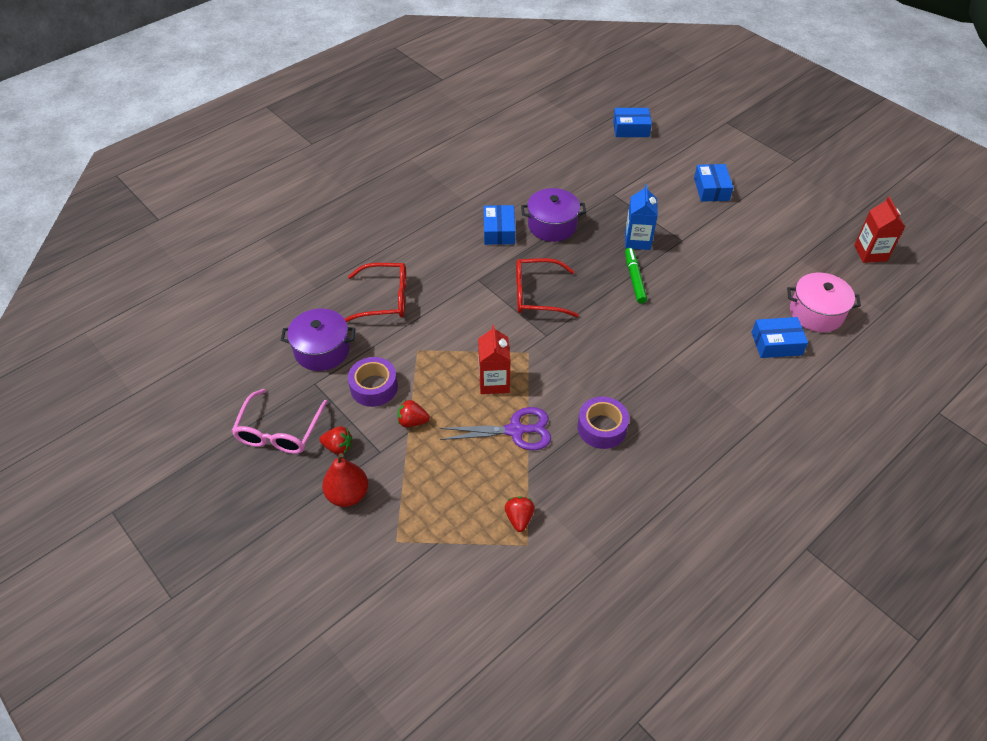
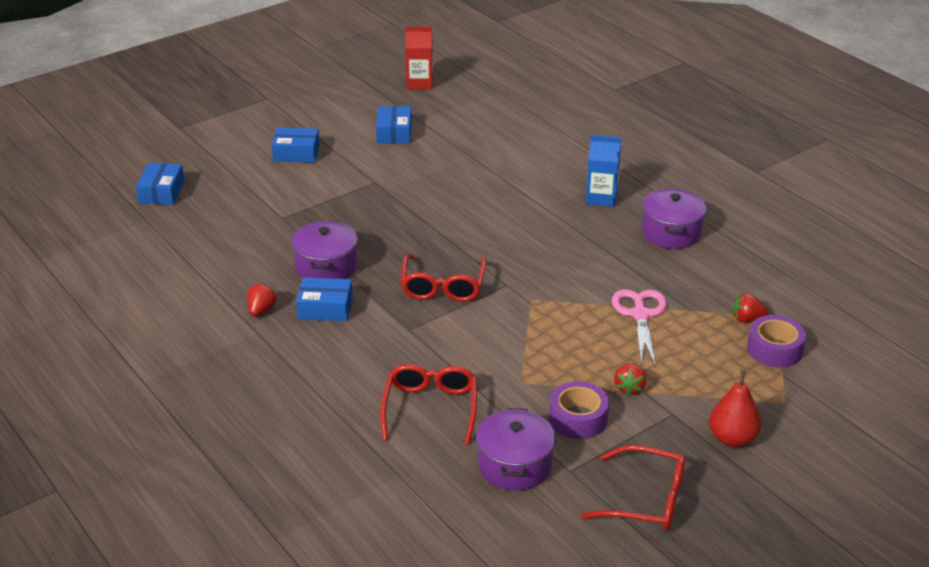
camera: 85 degrees left, 15 degrees down
(279, 431) = (646, 500): pink glasses -> red glasses
(338, 447) = (667, 447): red strawberry -> red strawberry (261, 310)
(494, 382) = (573, 326): red carton -> none
(515, 431) = (640, 315): purple scissors -> pink scissors
(602, 428) = (635, 260): purple tape -> purple tape (774, 349)
(634, 279) = (429, 218): green marker -> none
(637, 240) = (368, 210): blue carton -> blue carton (601, 197)
(657, 459) = (671, 232): none -> purple pot
(776, 343) = (532, 150): blue box -> blue box (394, 133)
(816, 313) = (494, 123): pink pot -> none

